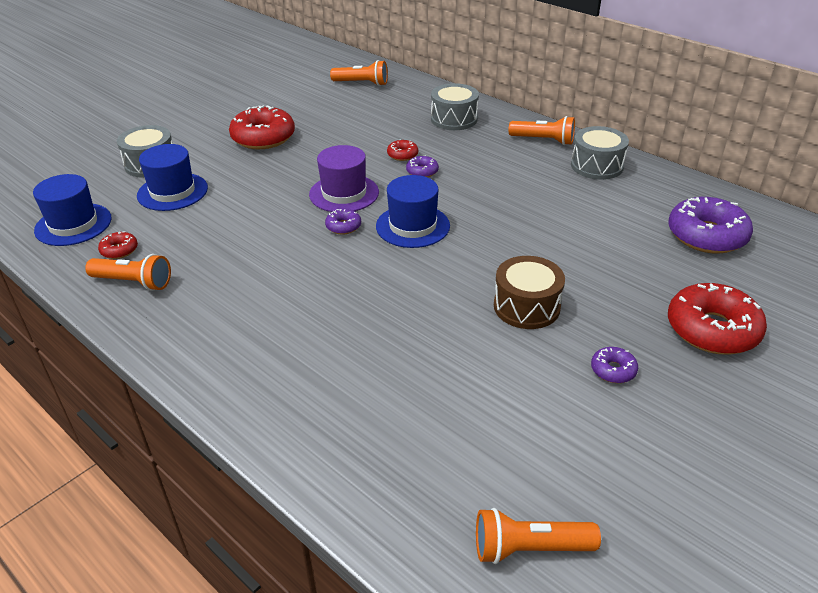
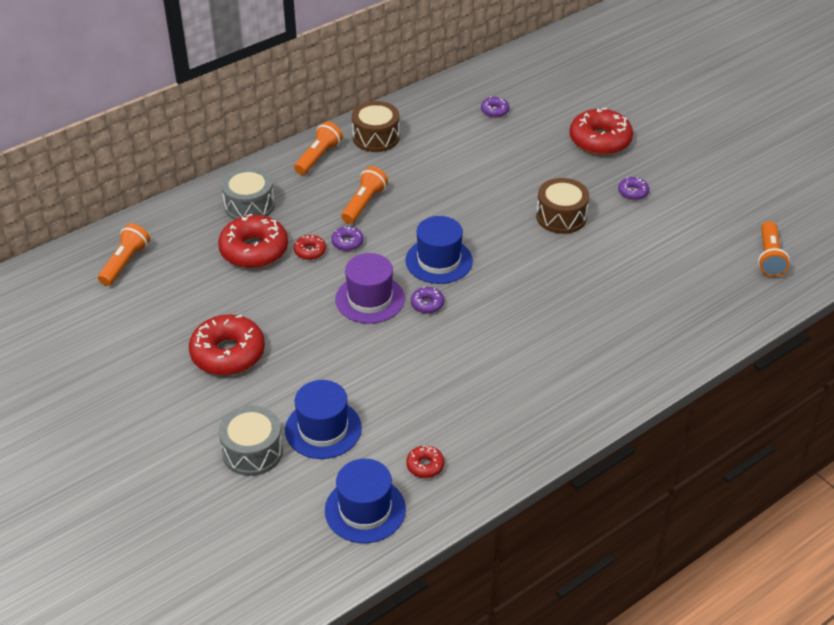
camera: 80 degrees left, 5 degrees up
(133, 282) = (481, 450): orange flashlight -> orange flashlight (364, 204)
(395, 130) = (254, 250): none -> red donut
(597, 166) = (376, 137): grey drum -> brown drum
(706, 235) = (494, 111): purple donut -> purple donut, size x0.47

